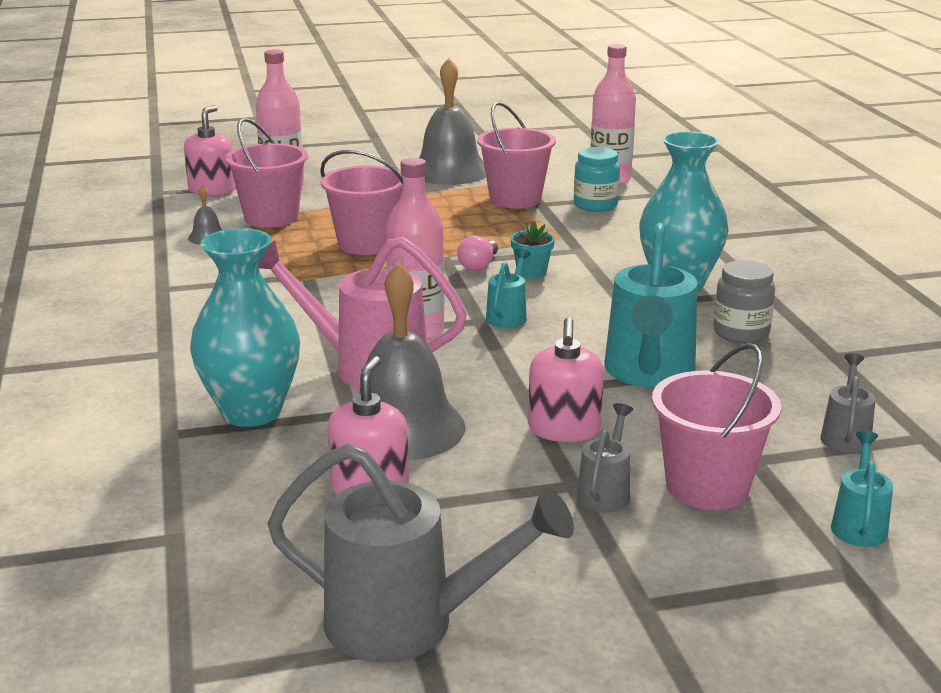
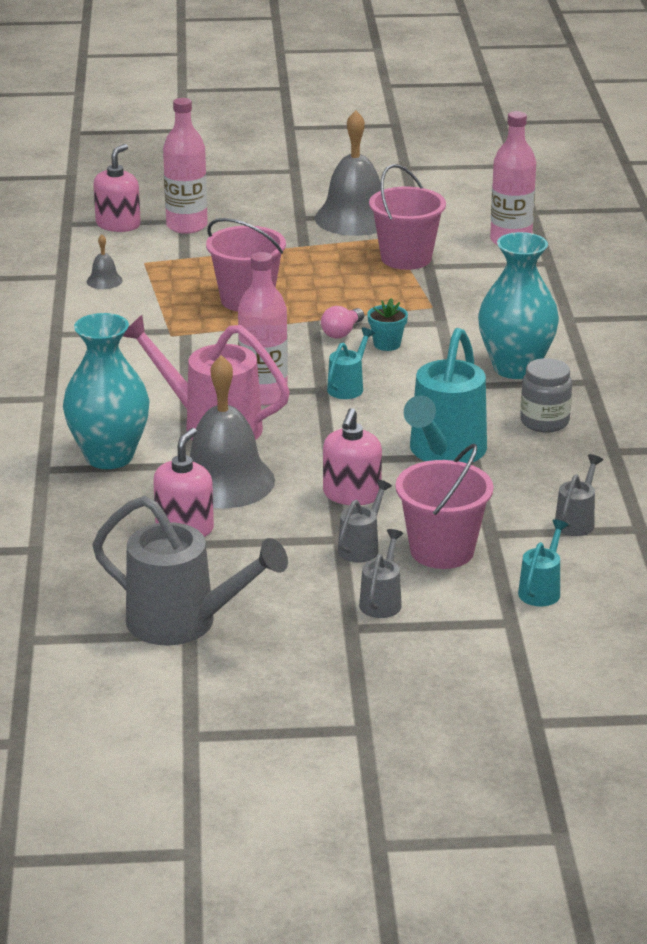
camera: 10 degrees right, 5 degrees up
(271, 217) = (167, 262): pink bucket -> none
(595, 205) = (481, 272): turquoise jar -> none
(666, 561) = (382, 601): none -> grey watering can

